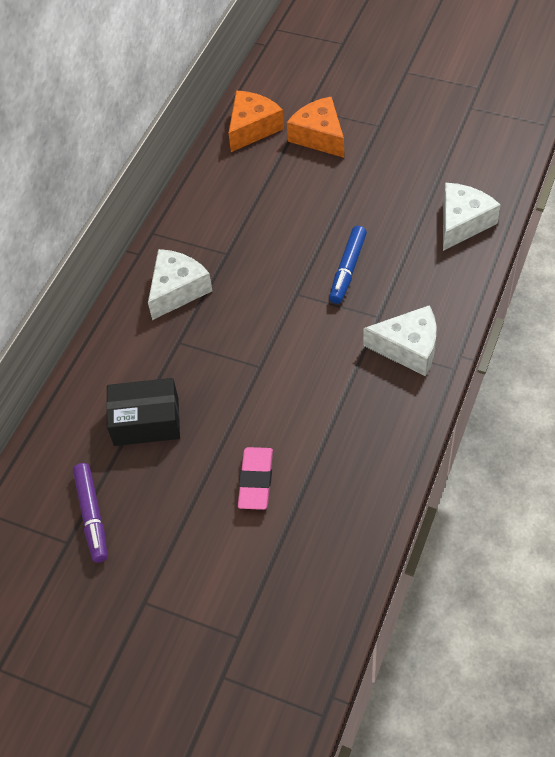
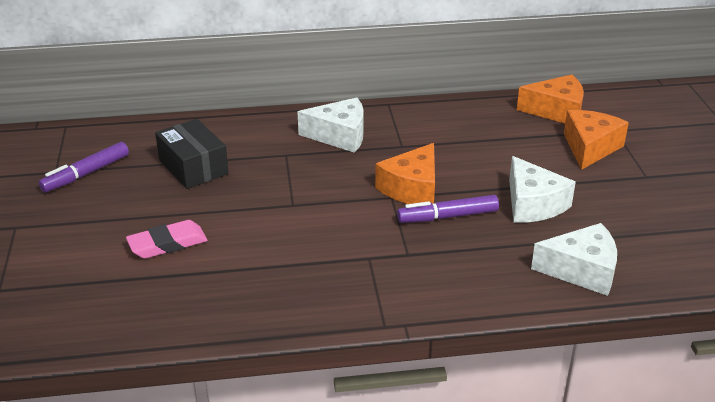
camera: 55 degrees right, 20 degrees down
(294, 275) = (412, 188): none -> orange cheese
(348, 269) = (447, 217): blue marker -> purple marker
(408, 348) = (386, 286): white cheese -> white cheese (533, 204)

